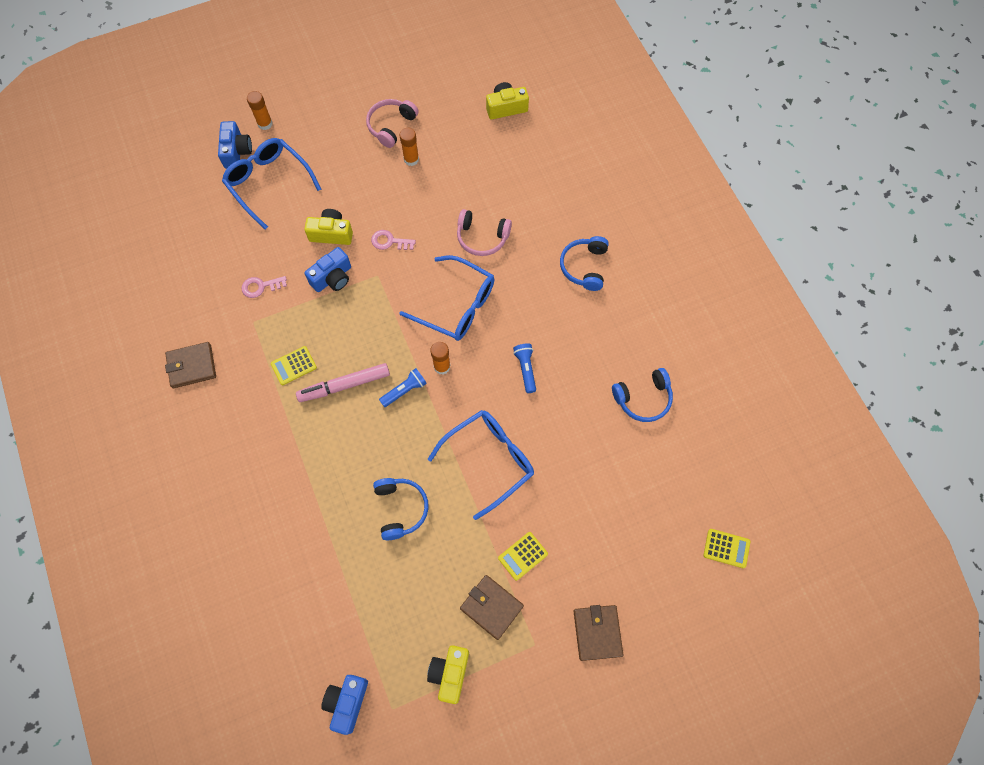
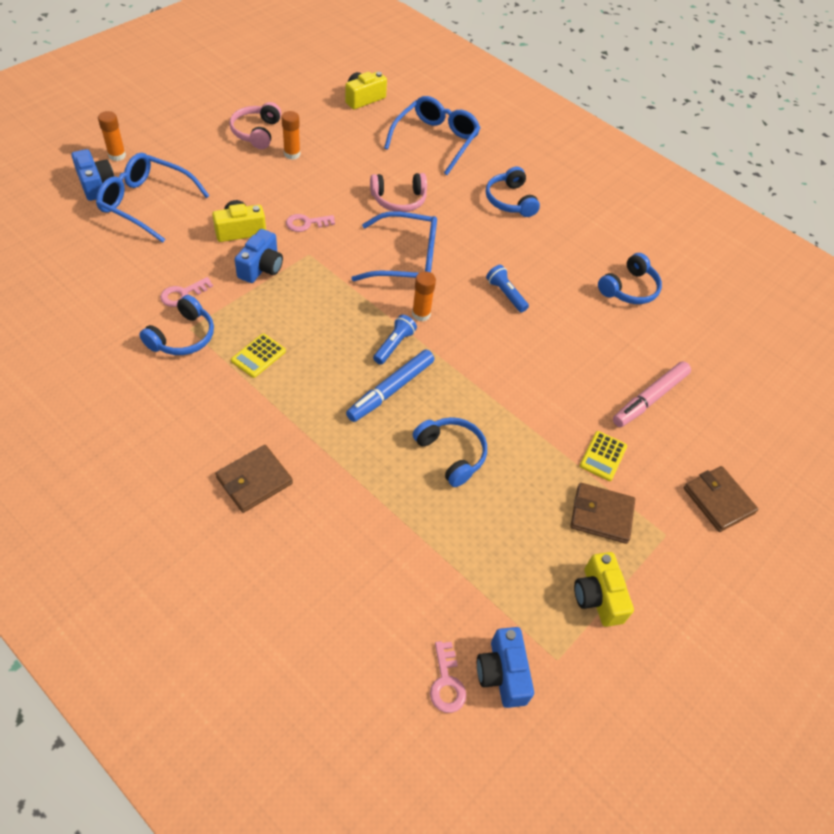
camera: 30 degrees left, 15 degrees down
(192, 366) = (134, 389): brown wallet -> brown wallet (254, 480)
(244, 328) = (182, 336): none -> blue headphones
(305, 692) = (446, 682): none -> pink key
(344, 385) = (325, 358): pink marker -> pink marker (649, 398)
(381, 433) = (390, 390): none -> blue marker
(489, 460) = (517, 381): blue glasses -> blue glasses (435, 140)
(726, 548) = (782, 387): yellow calculator -> none

